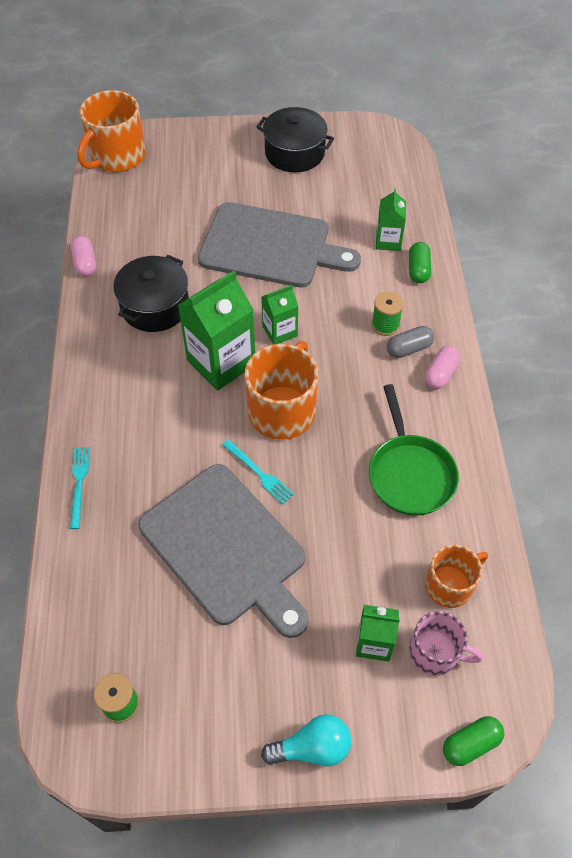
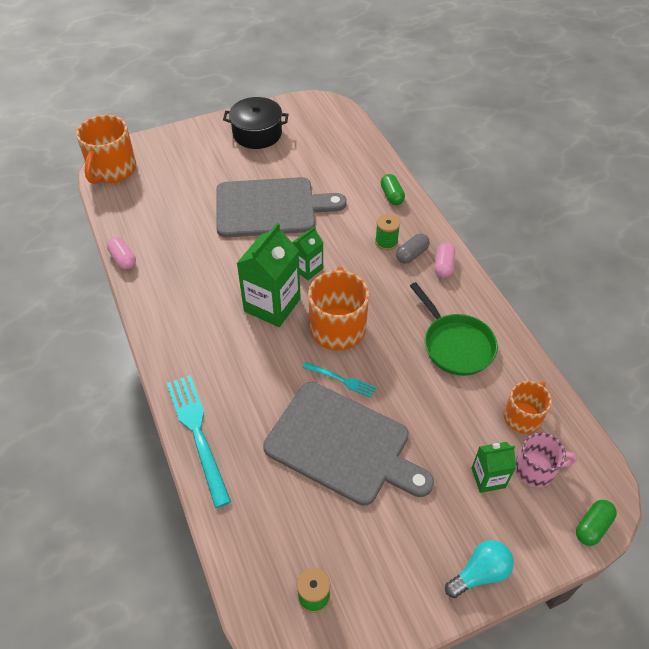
camera: 20 degrees left, 5 degrees down
(79, 483) = (198, 433): turquoise fork -> turquoise fork, size x1.88
(155, 306) = (198, 277): black pot -> none
(388, 241) = (359, 181): green carton -> none

